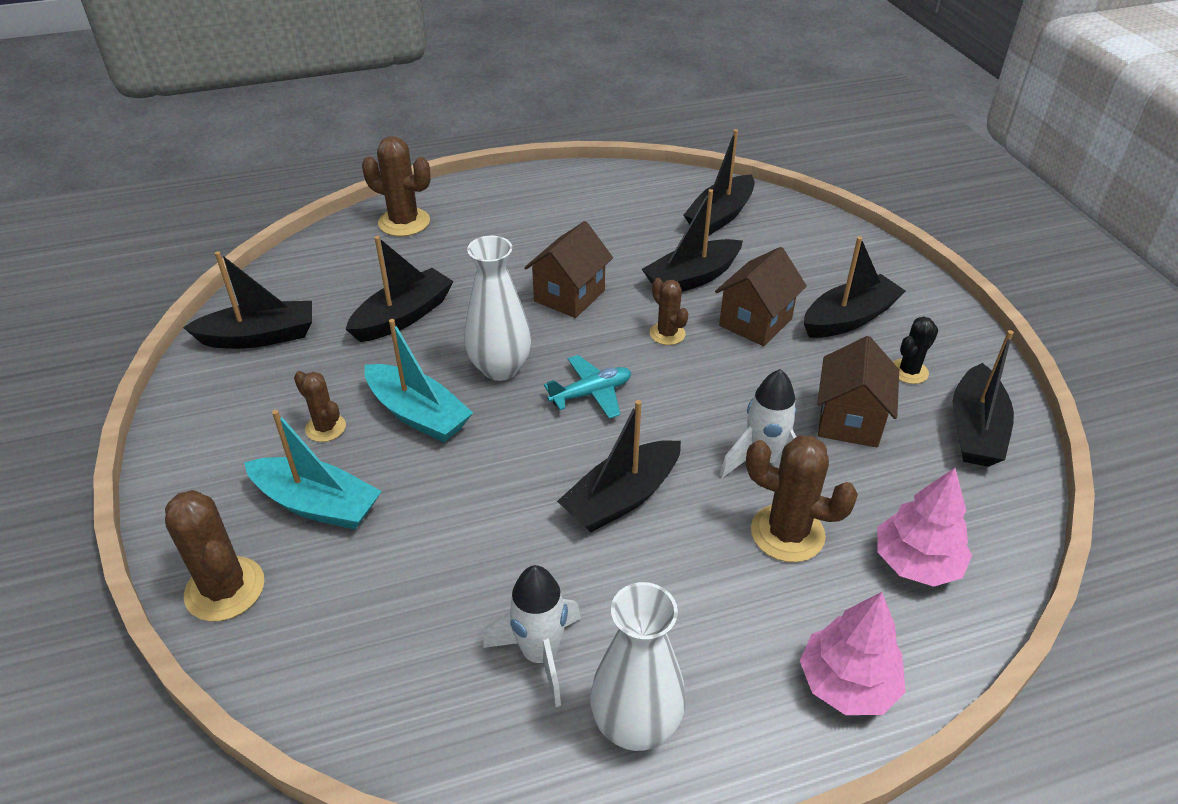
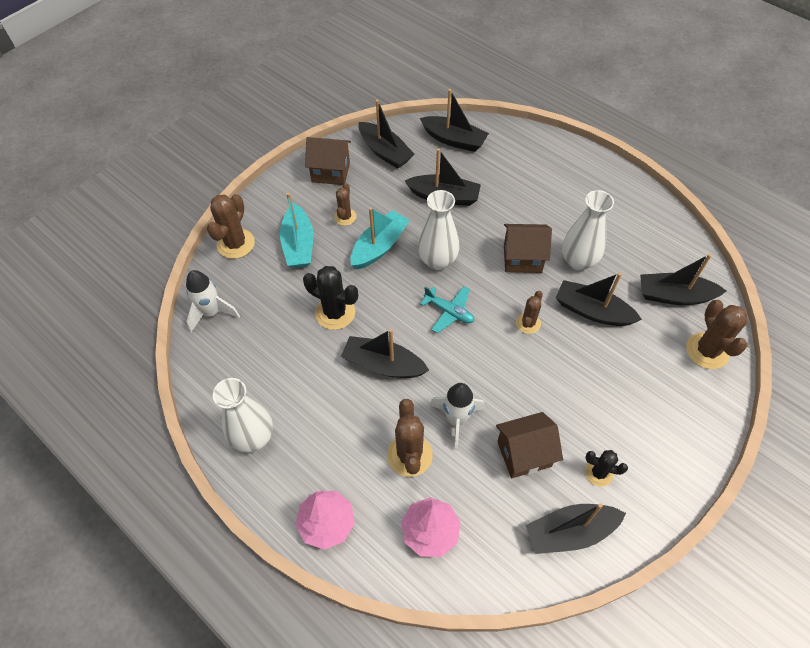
camera: 60 degrees right, 15 degrees up
(404, 222) = (521, 148): brown cactus -> brown cactus (707, 351)
(418, 414) = (379, 246): turquoise boat -> turquoise boat turned 150 degrees counterclockwise
(486, 514) = (335, 313): none -> black cactus
(540, 655) = (269, 379): white rocket -> white rocket (212, 313)
(614, 257) = (578, 261): none -> white vase
(755, 322) = (577, 365): brown house -> brown house (330, 172)
(849, 318) = (626, 417): black boat -> black boat (454, 140)

